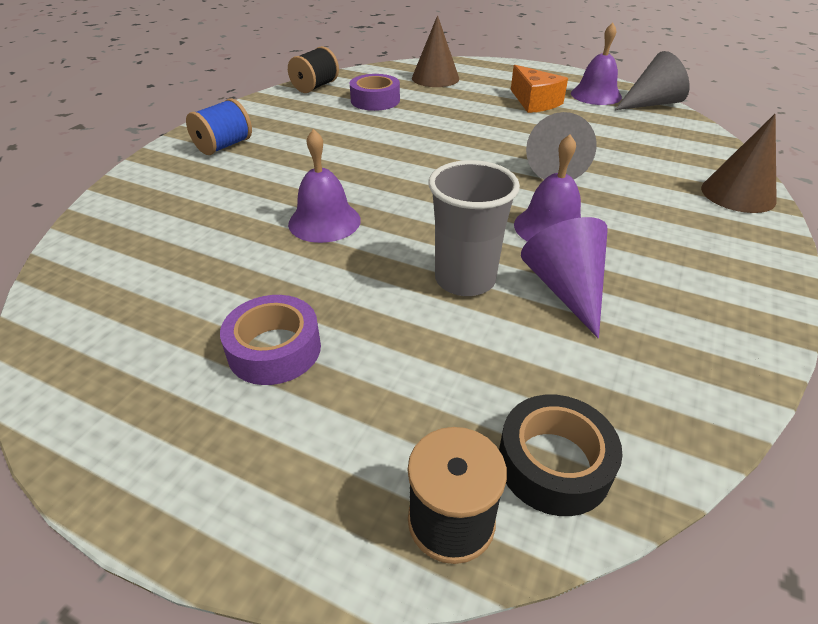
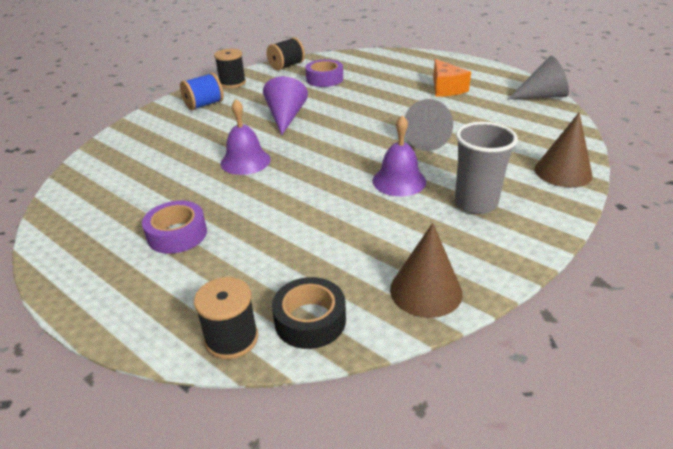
camera: 15 degrees right, 5 degrees down
(251, 113) = (232, 83): none -> black spool
(435, 78) = (379, 64): brown cone -> brown cone (425, 291)
(465, 279) = (318, 208): grey cup -> grey cup (475, 203)
(565, 289) = (383, 222): purple cone -> purple cone (286, 117)
(596, 95) = (500, 86): purple bell -> none

